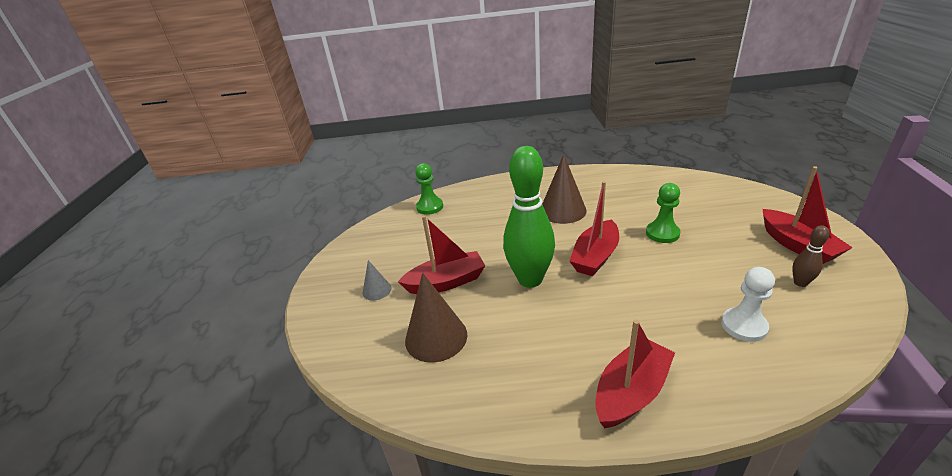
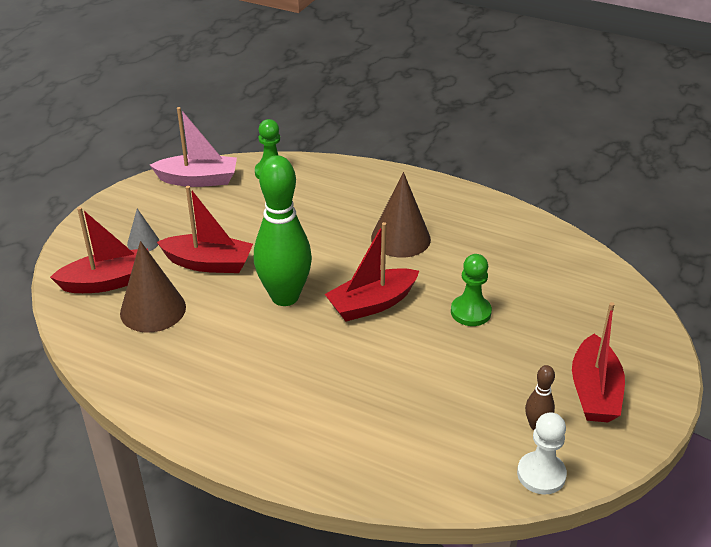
camera: 25 degrees right, 5 degrees up
(379, 231) = (198, 180): none -> pink boat
(631, 392) = (259, 430): red boat -> red boat (108, 282)
(744, 326) = (423, 432): white pawn -> white pawn (541, 474)

